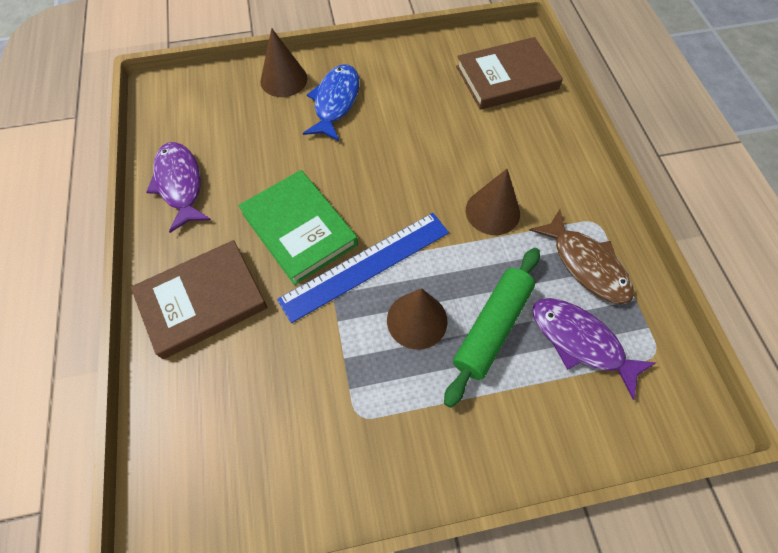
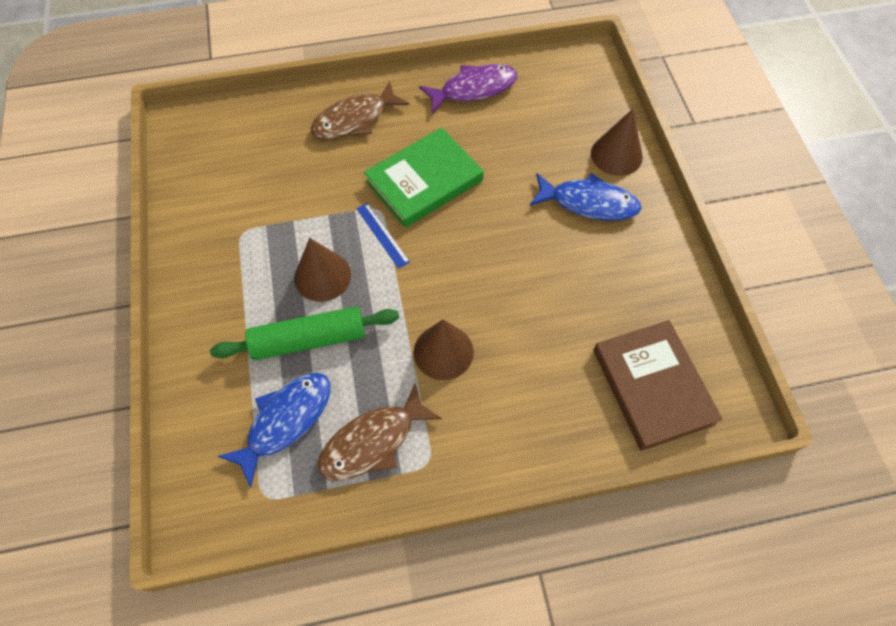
camera: 90 degrees right, 0 degrees up
(202, 301) = (354, 119): brown book -> brown fish
(366, 265) = (382, 235): blue ruler -> blue ruler, size x0.48
(491, 327) = (309, 339): green rolling pin -> green rolling pin turned 45 degrees counterclockwise
(580, 342) = (285, 421): purple fish -> blue fish

